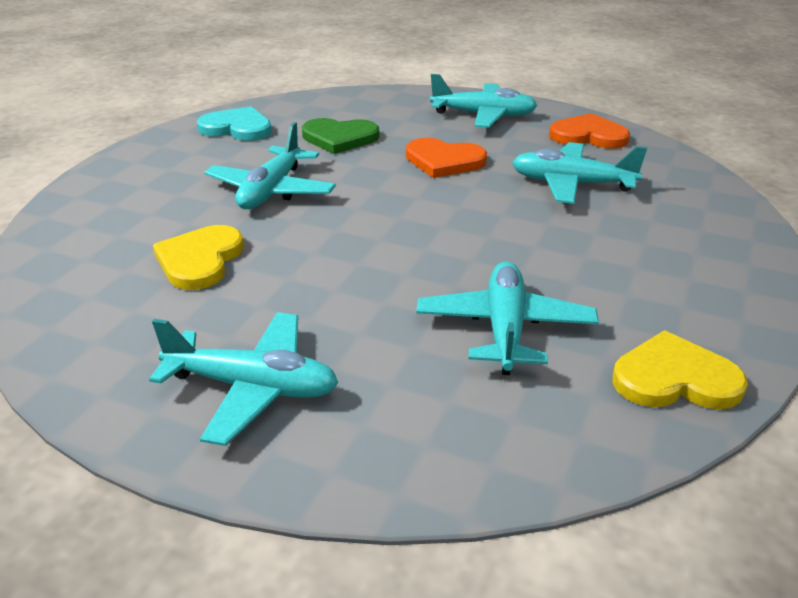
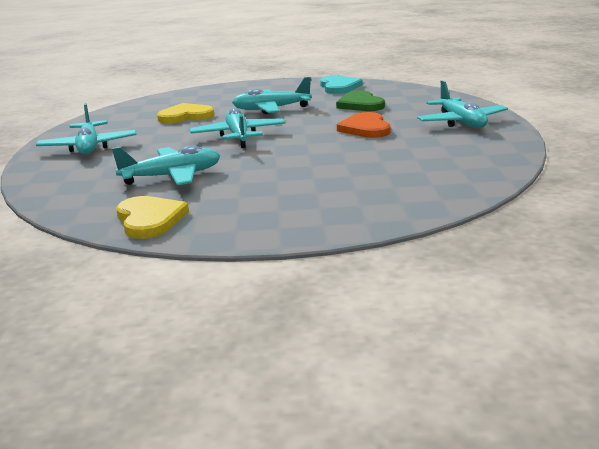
camera: 65 degrees right, 10 degrees down
(571, 184) = (381, 161): turquoise plane -> turquoise plane (238, 136)
(588, 136) = (480, 152): orange heart -> none

